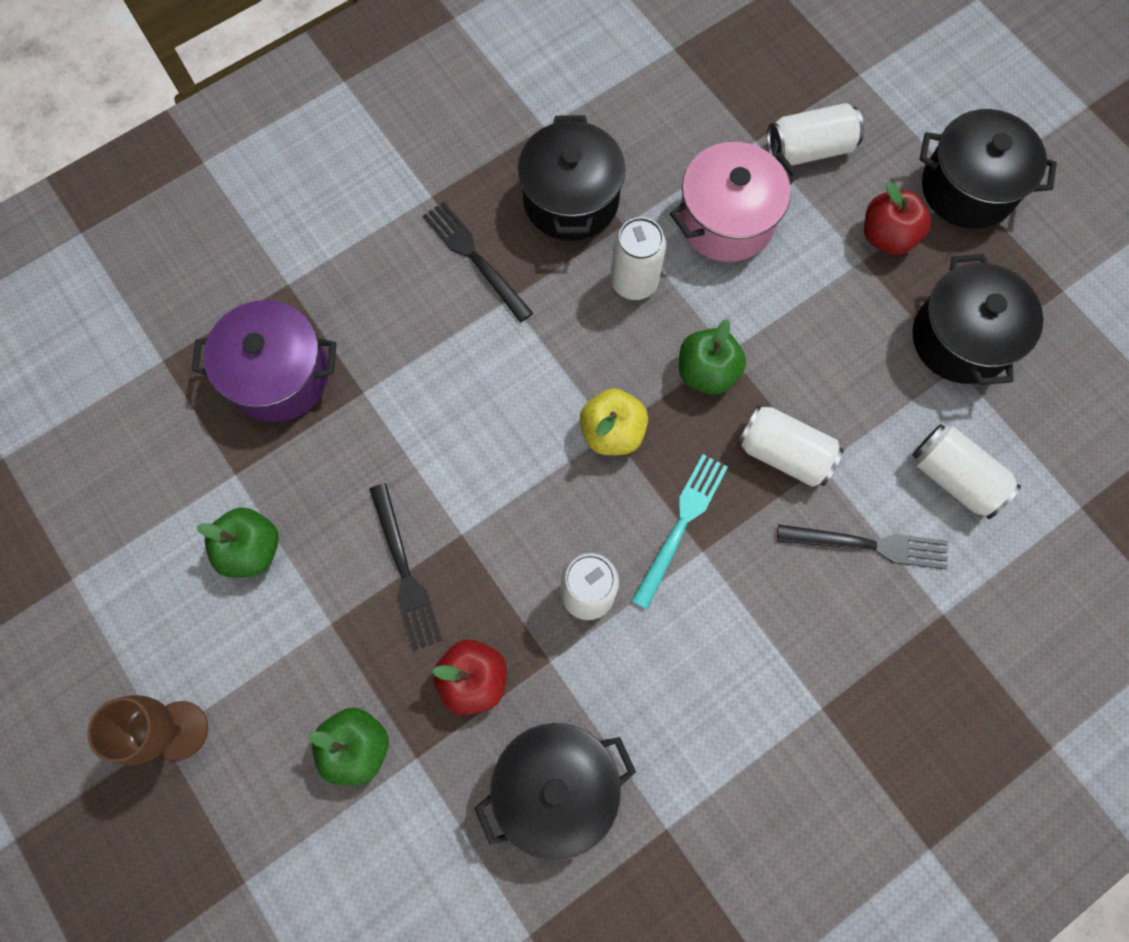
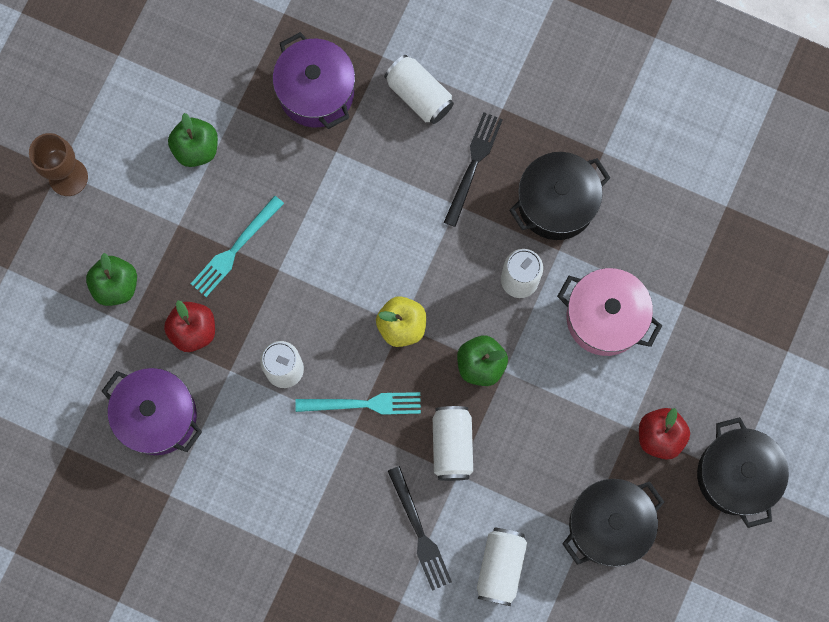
camera: 60 degrees right, 5 degrees up
(404, 570) = (235, 248): black fork -> turquoise fork
(556, 786) = (157, 416): black pot -> purple pot
(809, 149) = (699, 346): white can -> white can (419, 95)

